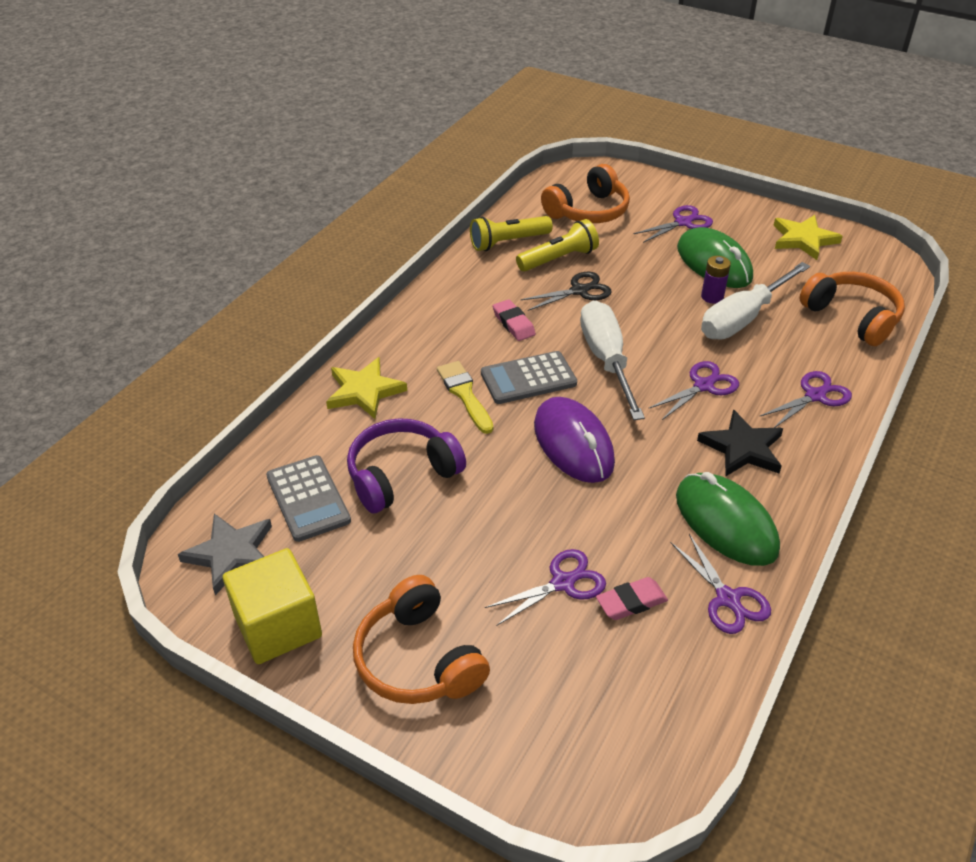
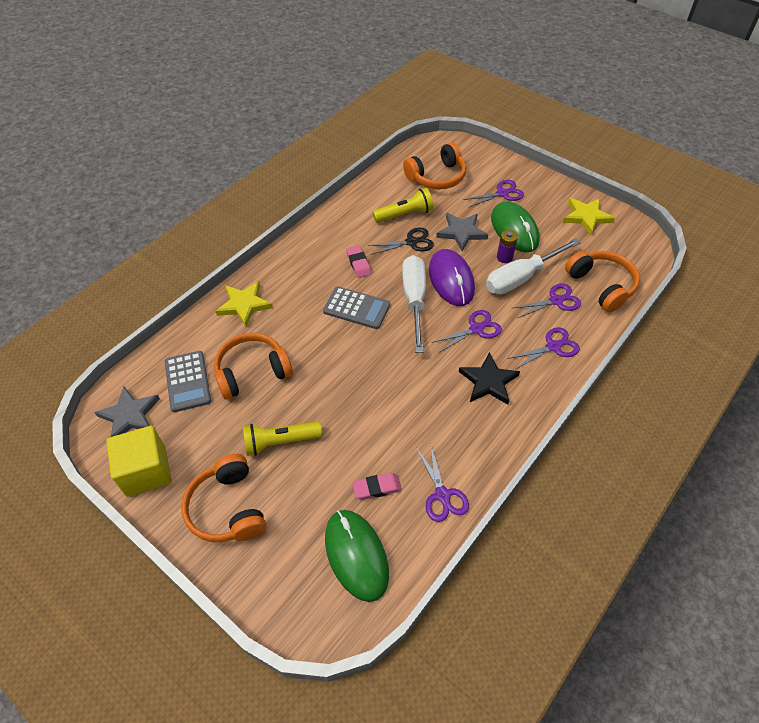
camera: 10 degrees right, 10 degrees up
(402, 475) = (252, 372): purple headphones -> orange headphones
(464, 394) = (310, 315): yellow brush -> none
(508, 242) = (373, 197): yellow flashlight -> yellow flashlight (280, 442)
(528, 378) = (356, 308): grey calculator -> grey calculator turned 150 degrees counterclockwise
(562, 583) = (335, 467): purple scissors -> purple scissors (556, 301)
(573, 444) = (373, 363): purple mouse -> purple mouse (451, 280)
(644, 273) = (461, 232): none -> grey star
(725, 523) = (458, 438): green mouse -> green mouse (356, 555)

